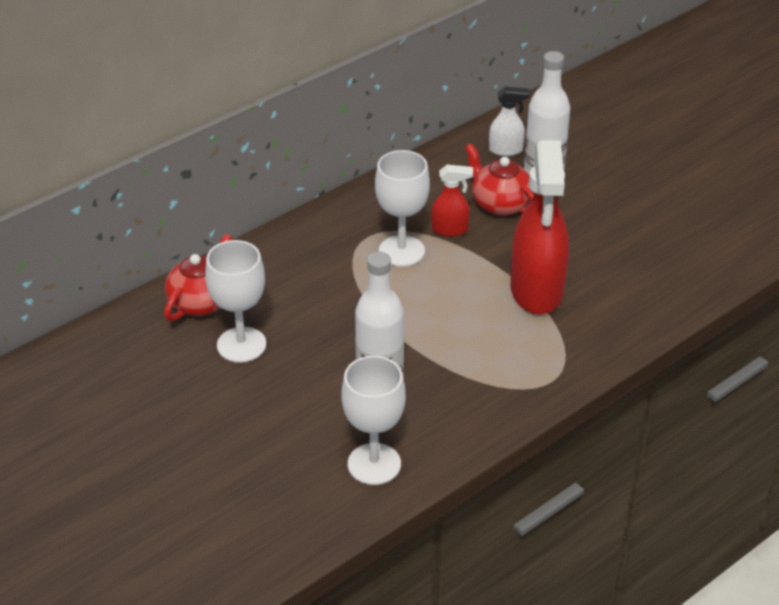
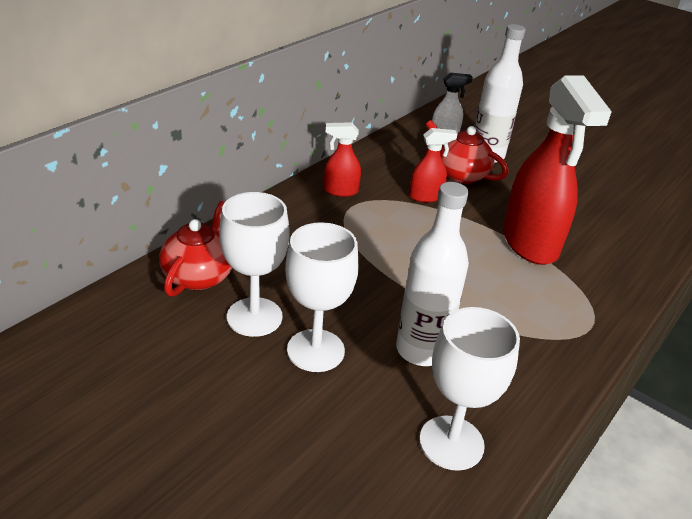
camera: 15 degrees left, 5 degrees down
(362, 218) = (340, 191): none -> red spray bottle
(401, 251) = (389, 217): white goblet -> white goblet (315, 350)

